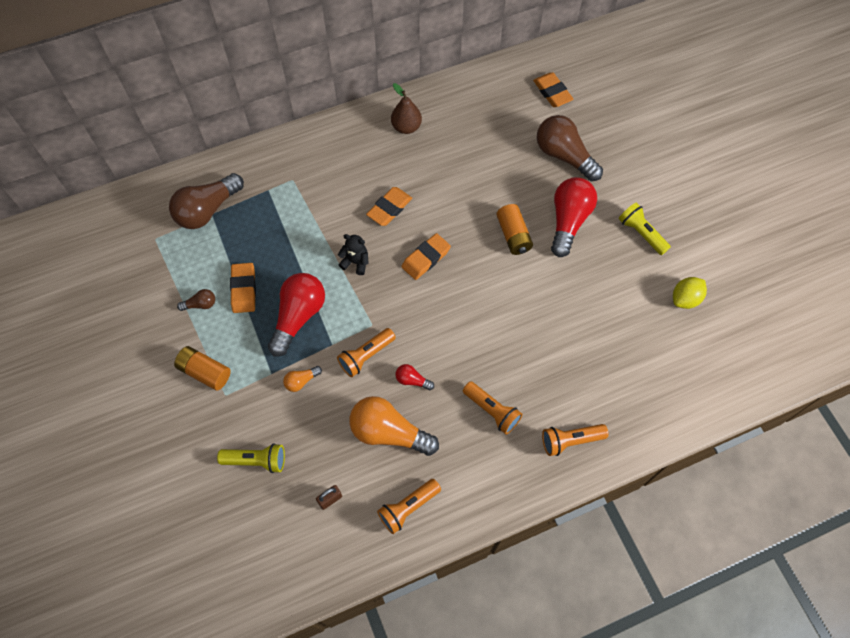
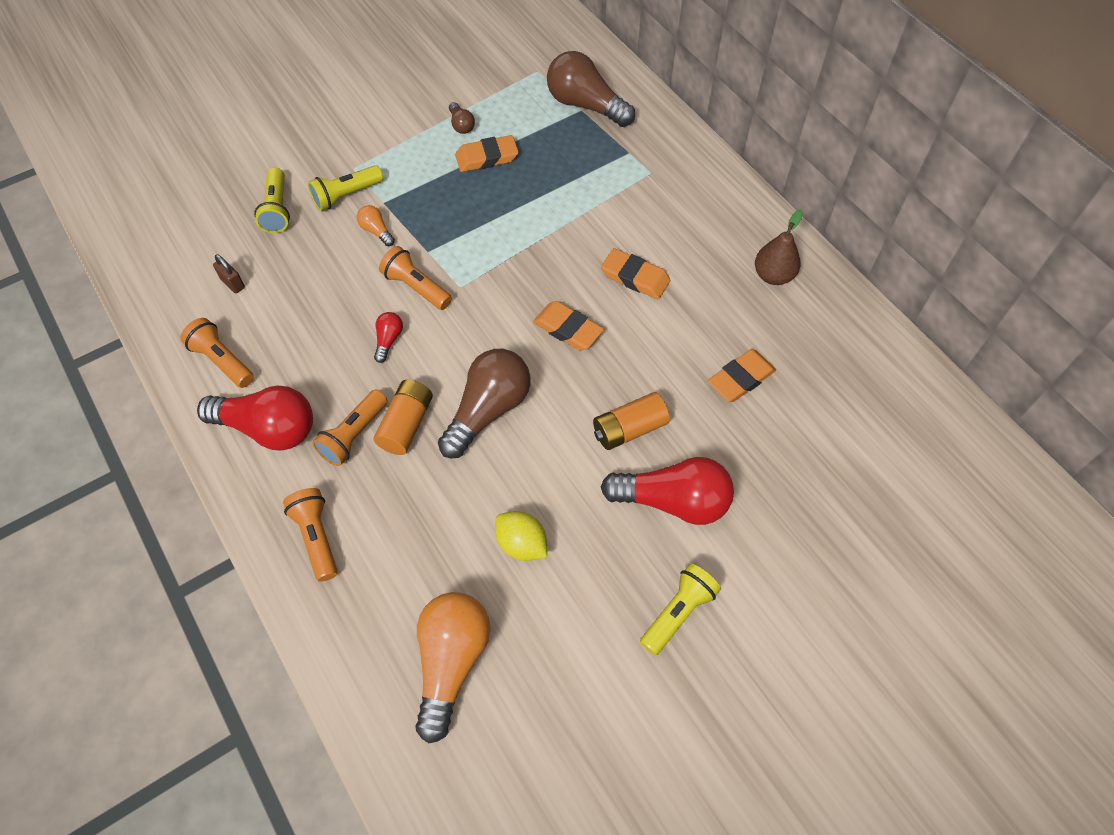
camera: 80 degrees right, 5 degrees down
(205, 372) = (379, 146): orange battery -> orange battery (406, 424)
(255, 402) = (346, 195): none -> yellow flashlight
(298, 317) = (459, 213): red light bulb -> red light bulb (268, 428)
(355, 262) = (546, 255): black teddy bear -> none
(389, 432) = (317, 327): orange light bulb -> orange light bulb (451, 662)
(552, 92) = (910, 454): orange eraser -> orange eraser (740, 378)
(564, 156) = (792, 483): brown light bulb -> brown light bulb (488, 410)
(685, 299) = (570, 691): yellow lemon -> yellow lemon (521, 544)

